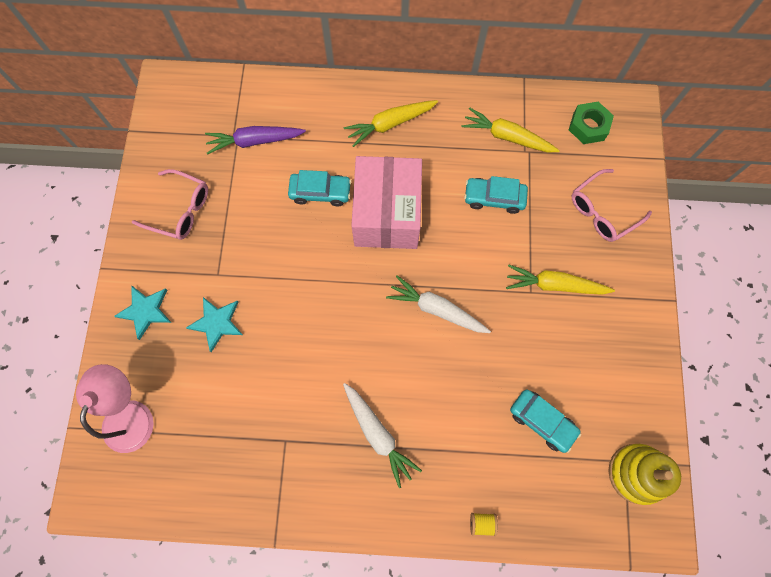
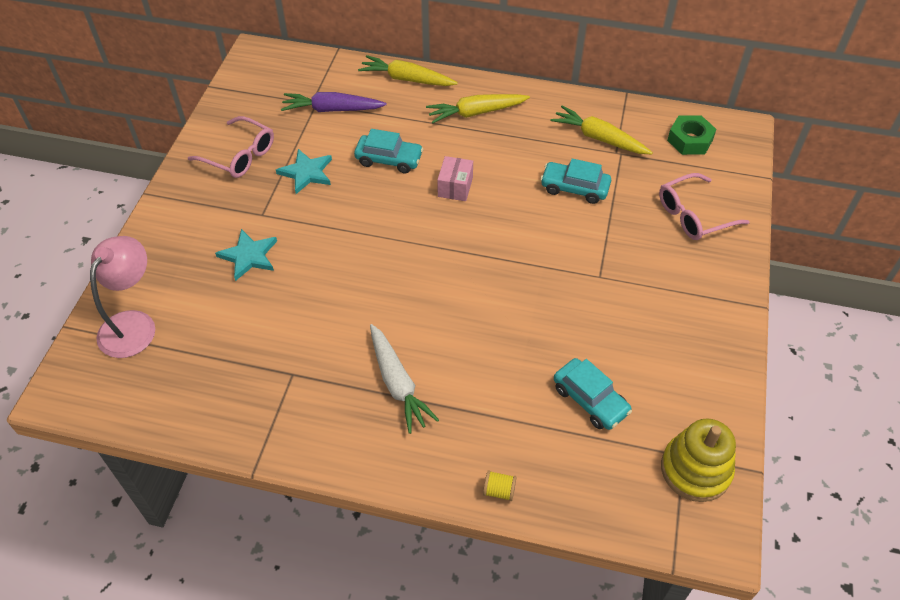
camera: 10 degrees right, 20 degrees down
(145, 311) = (177, 235): turquoise star -> turquoise star (306, 173)
(387, 214) = (455, 187): pink box -> pink box, size x0.43
(436, 309) = (490, 277): white carrot -> none
(554, 285) = (628, 273): yellow carrot -> yellow carrot (406, 79)

